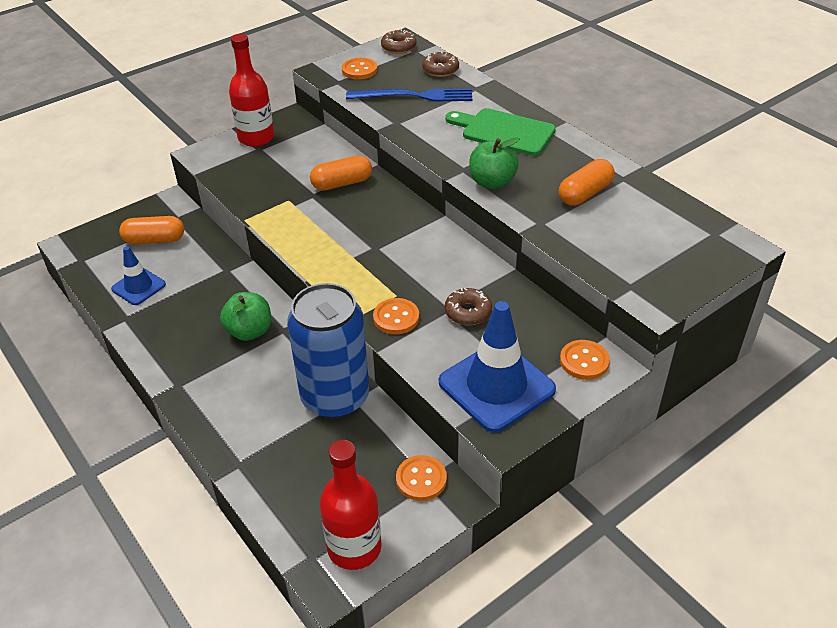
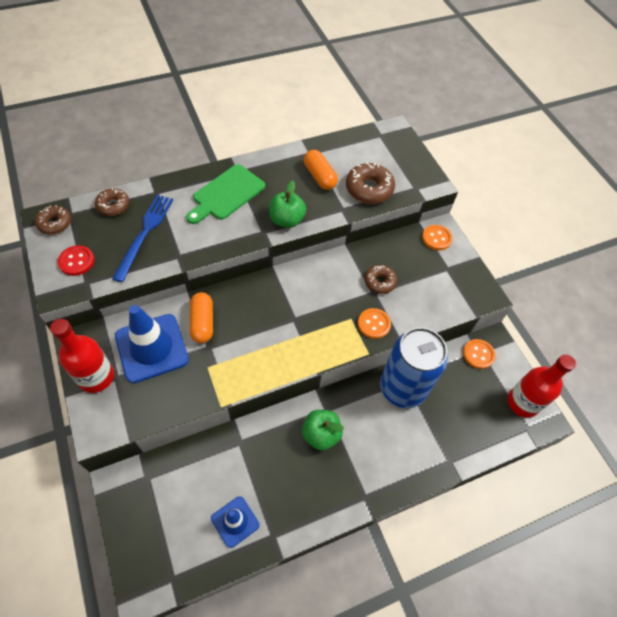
camera: 80 degrees left, 15 degrees up
(154, 240) = (172, 501): orange capsule -> none
(359, 70) = (76, 261): orange button -> red button
(496, 386) = (448, 286): blue traffic cone -> blue traffic cone (152, 348)
(594, 240) = (369, 189): none -> brown donut

